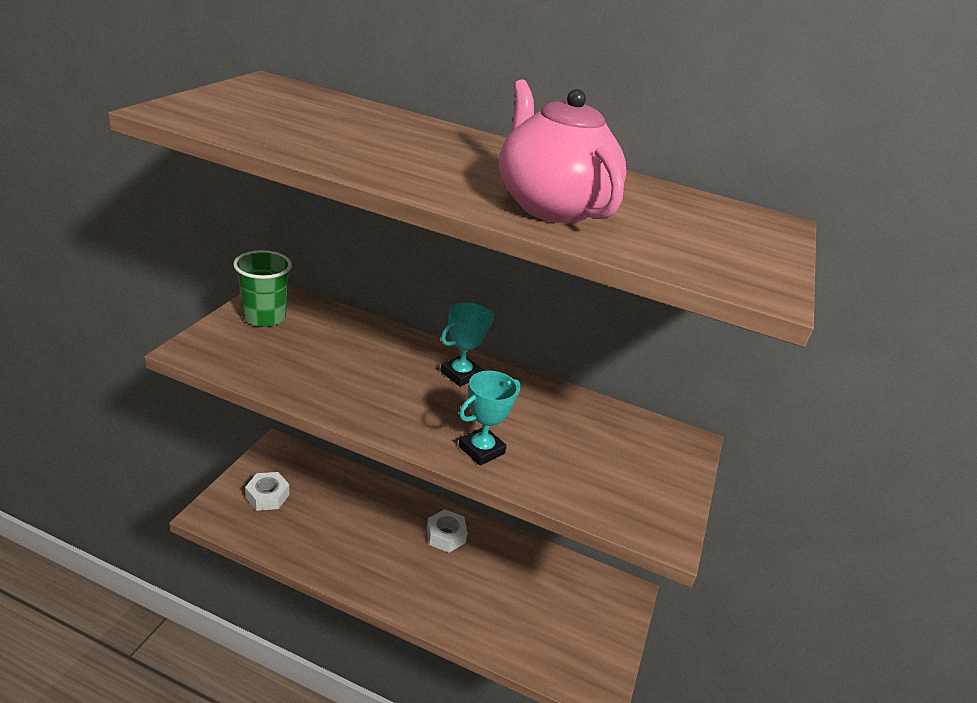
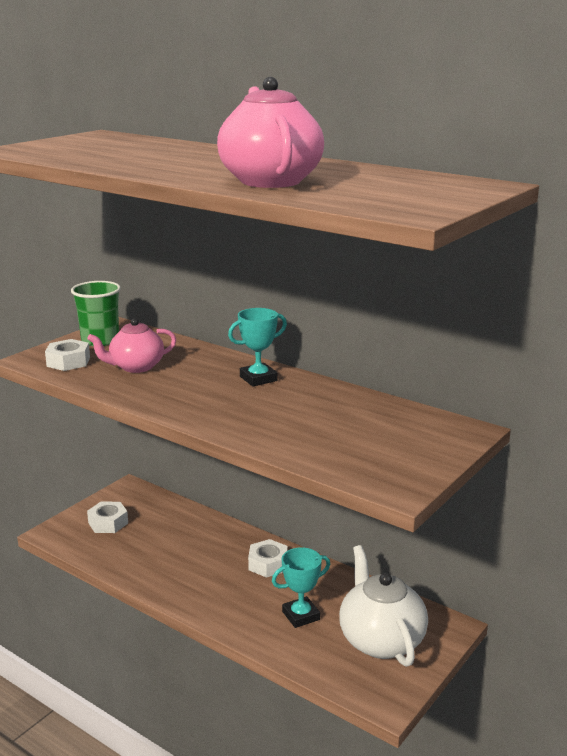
camera: 20 degrees right, 10 degrees down
(240, 353) = (68, 362): none -> white nut
(322, 359) = (136, 367): none -> pink teapot
(481, 450) = (249, 426): turquoise trophy -> turquoise trophy (301, 616)
(575, 618) = (380, 640): none -> white teapot

